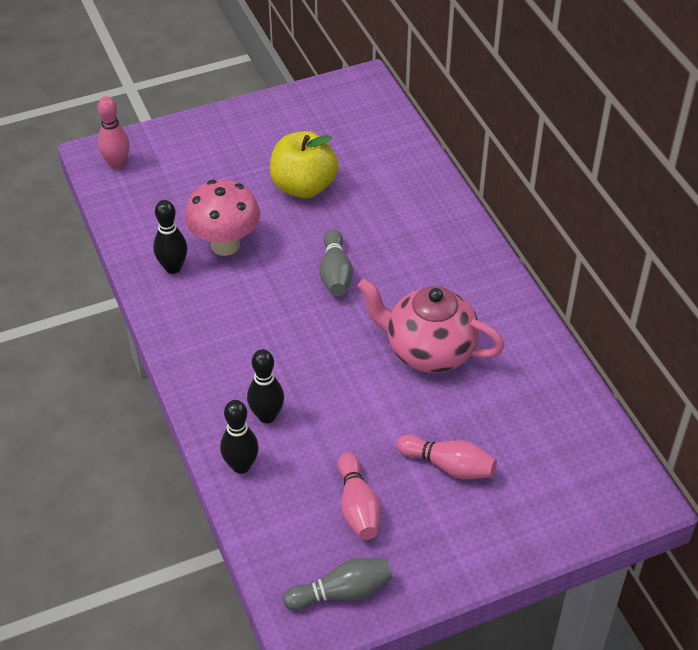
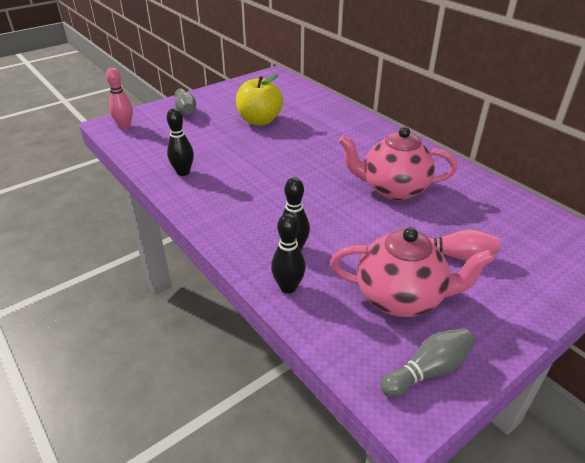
camera: 15 degrees left, 10 degrees down
(225, 245) = (217, 155): pink mushroom -> none
(335, 273) = (303, 159): grey bowling pin -> grey bowling pin (185, 109)
(358, 507) = (401, 298): pink bowling pin -> pink teapot

